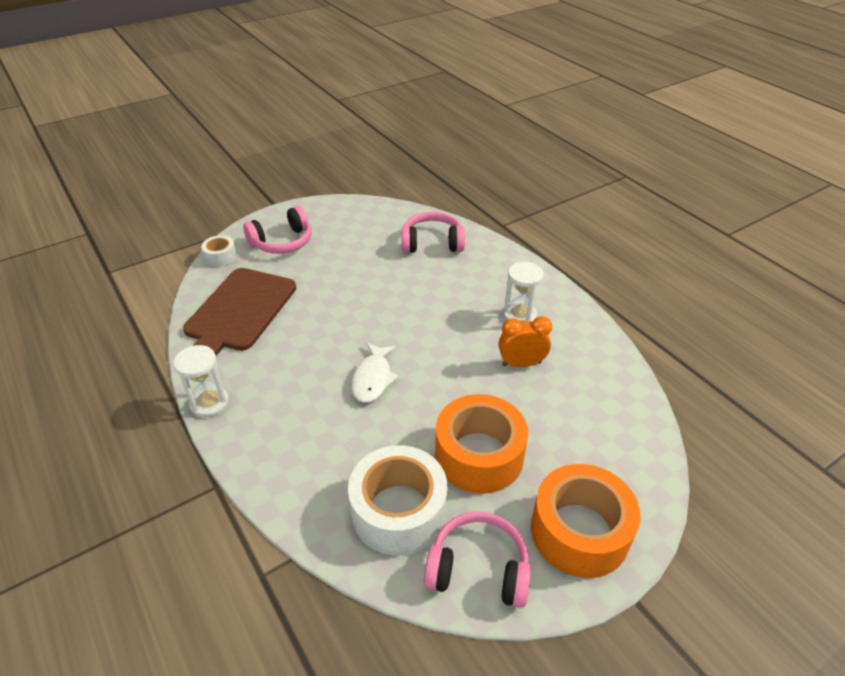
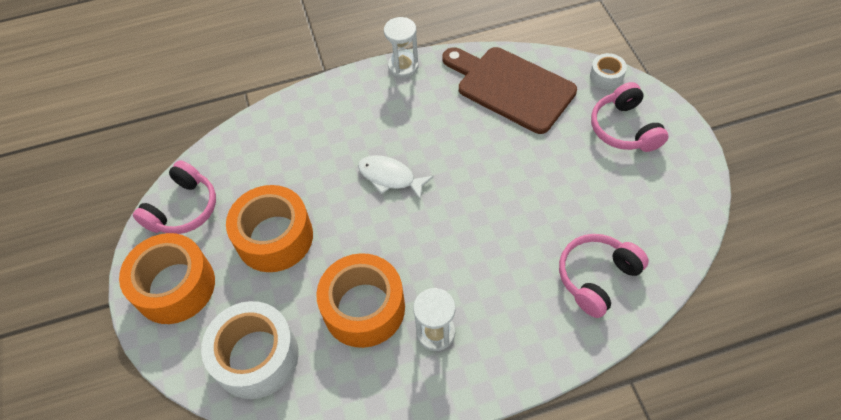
camera: 110 degrees right, 15 degrees up
(399, 511) = (251, 171): white tape -> white tape (256, 356)
(432, 243) = (597, 277): pink headphones -> pink headphones turned 150 degrees counterclockwise
(521, 364) = (364, 308): orange clock -> orange tape

